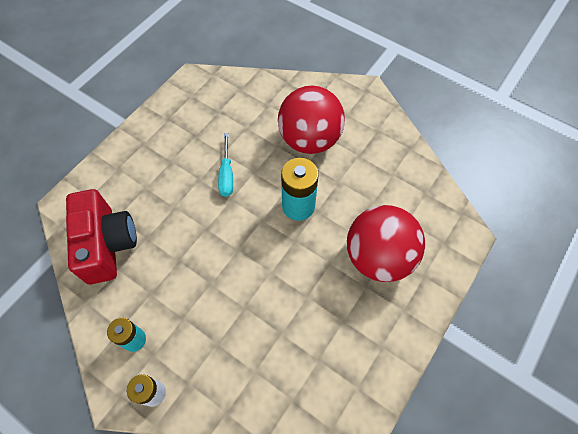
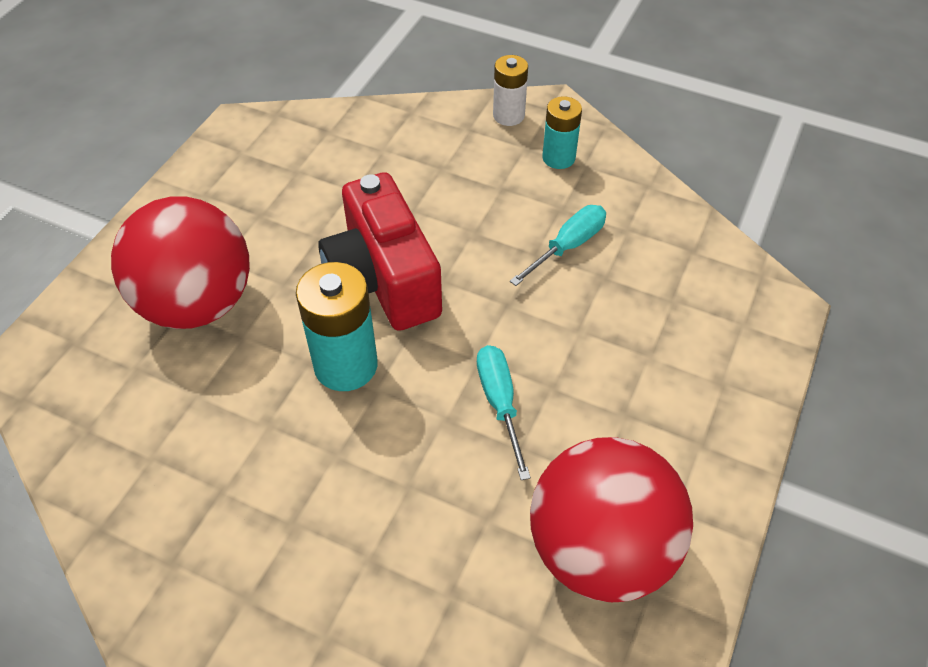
camera: 170 degrees right, 10 degrees down
(107, 244) = (663, 258): red camera -> red camera (383, 280)
(158, 262) = (568, 246): none -> turquoise screwdriver
(309, 140) = (335, 511): red ball -> red ball (600, 550)

